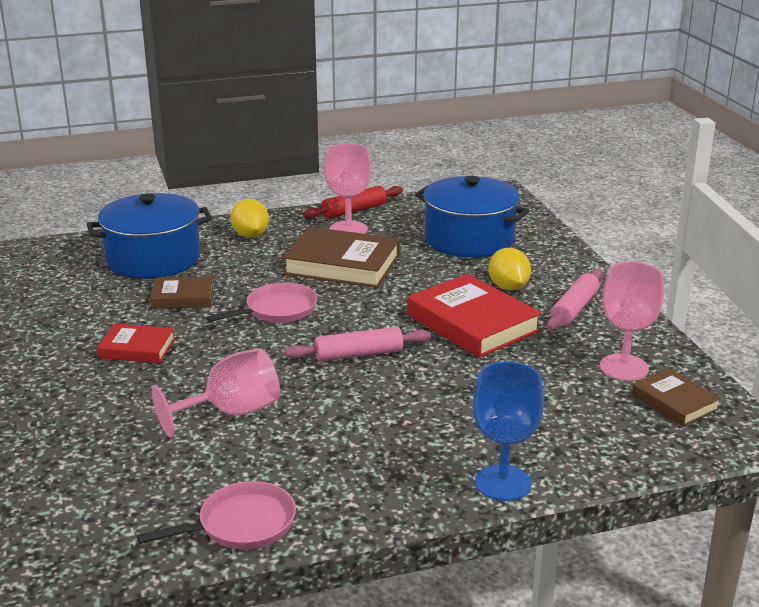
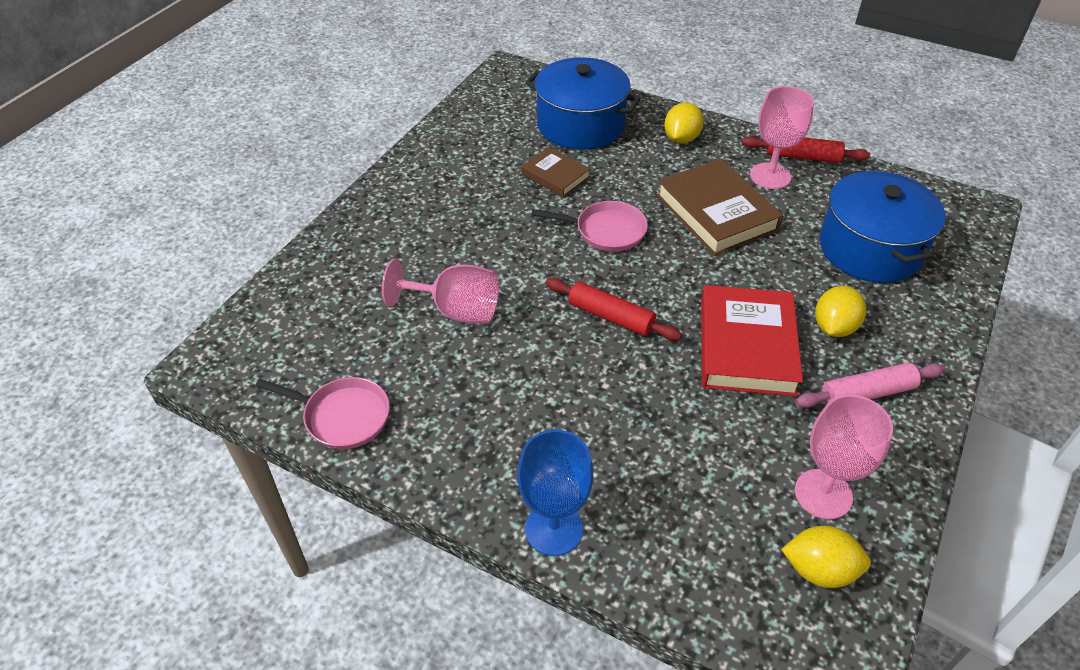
camera: 45 degrees right, 20 degrees up
(137, 348) = (469, 207): red book -> none
(359, 354) = (611, 317): pink rolling pin -> red rolling pin
(674, 402) = (819, 570): brown book -> yellow lemon

